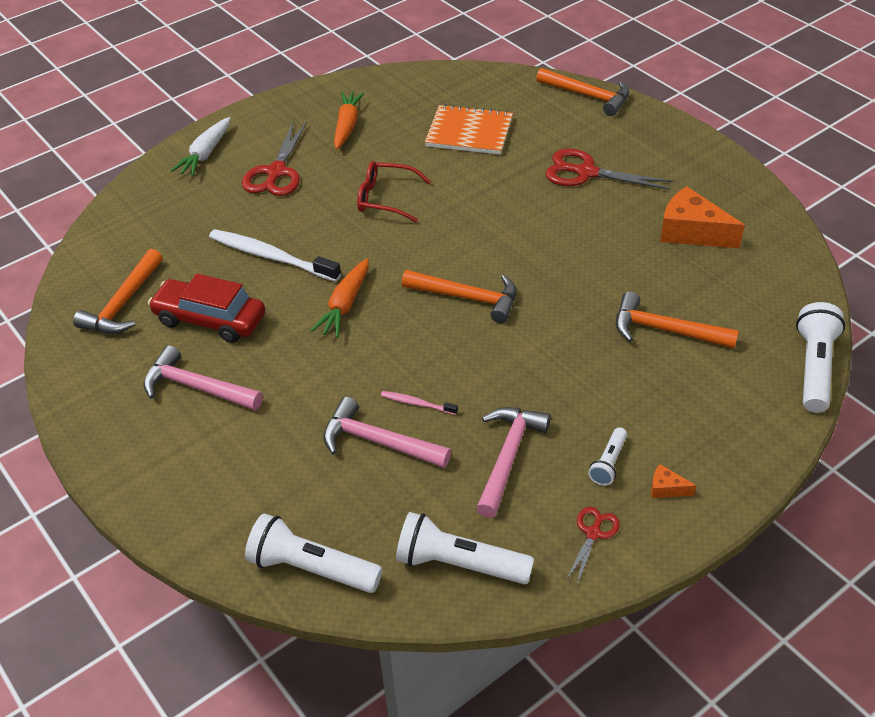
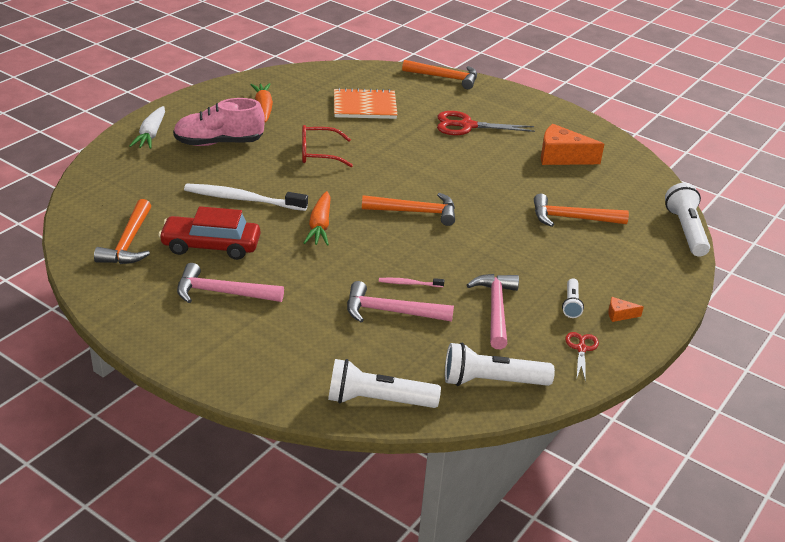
camera: 20 degrees left, 10 degrees down
(276, 172) = (219, 143): red scissors -> pink shoe

